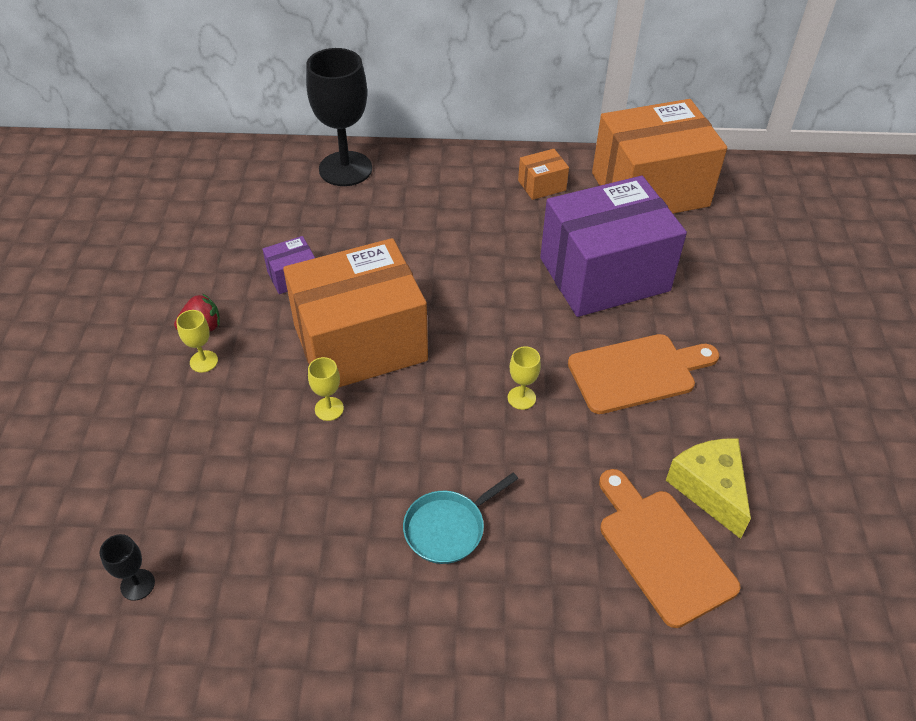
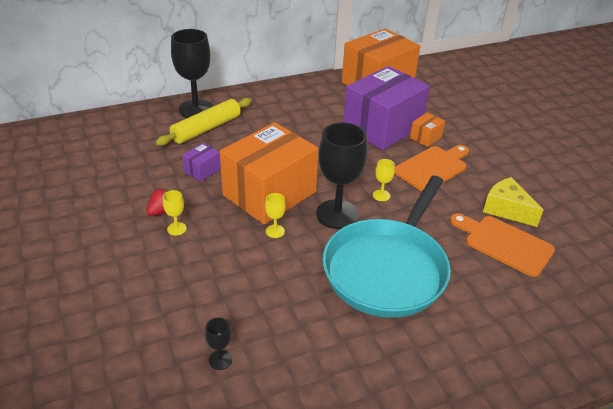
camera: 25 degrees left, 10 degrees down
(340, 206) = (206, 128): none -> yellow rolling pin
(434, 409) = (337, 214): none -> black goblet
(448, 528) = (387, 269): turquoise pan -> turquoise pan, size x2.45
(542, 185) = (318, 93): orange box -> orange box (425, 137)

